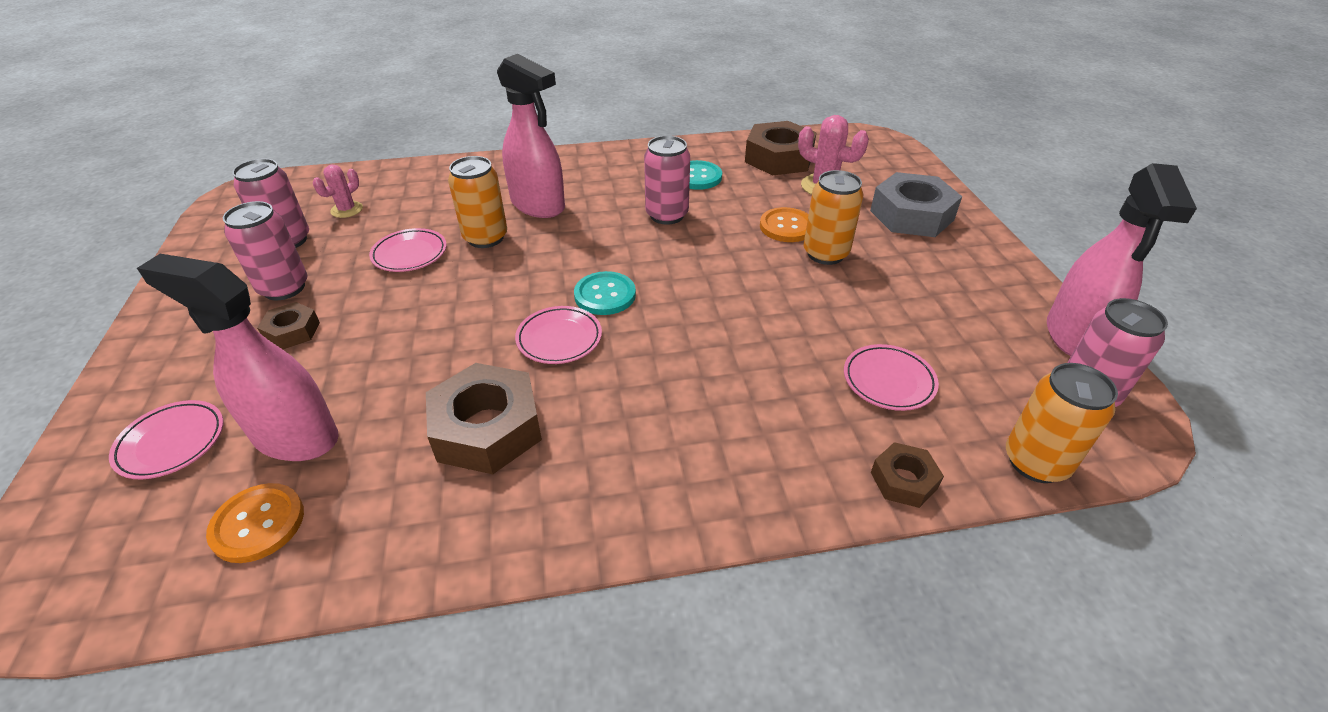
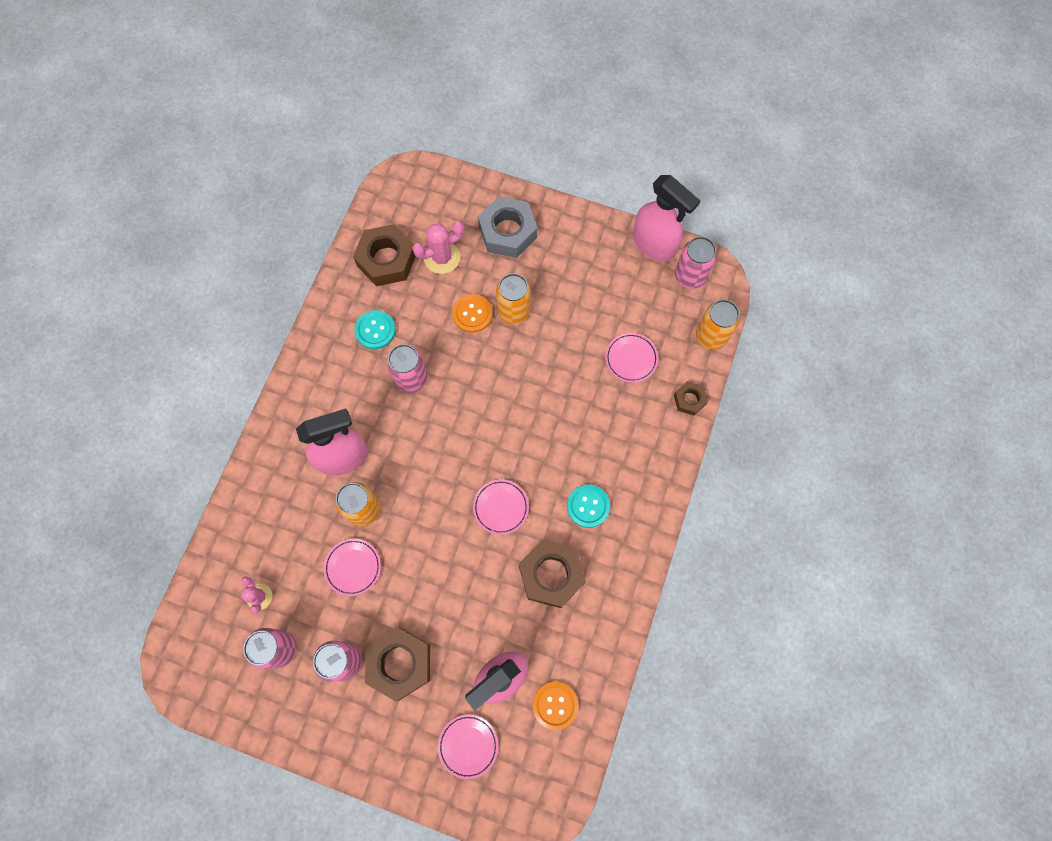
camera: 60 degrees left, 30 degrees up
(292, 331) = (399, 663): brown nut -> brown nut, size x1.91
(605, 295) = (475, 462): turquoise button -> turquoise button (588, 506)

